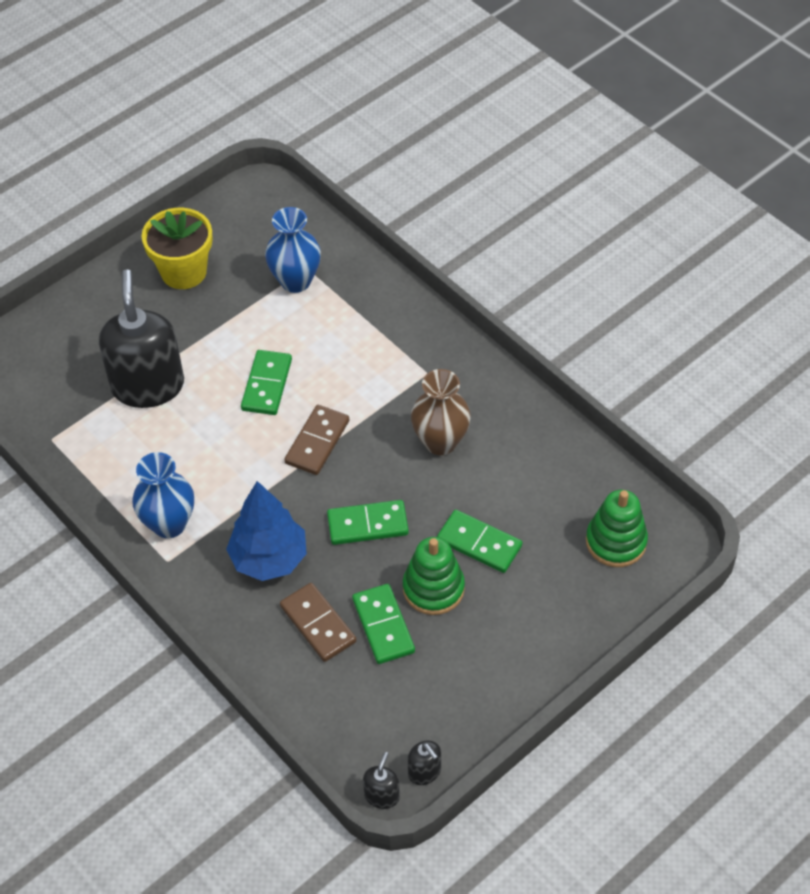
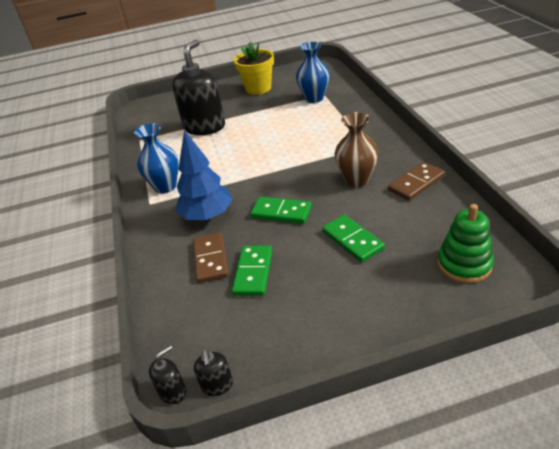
camera: 30 degrees right, 15 degrees down
(266, 385) = (267, 136): green domino -> none
(317, 442) = (278, 166): brown domino -> brown domino (416, 183)
(433, 588) = (303, 259): green stacking toy -> none

